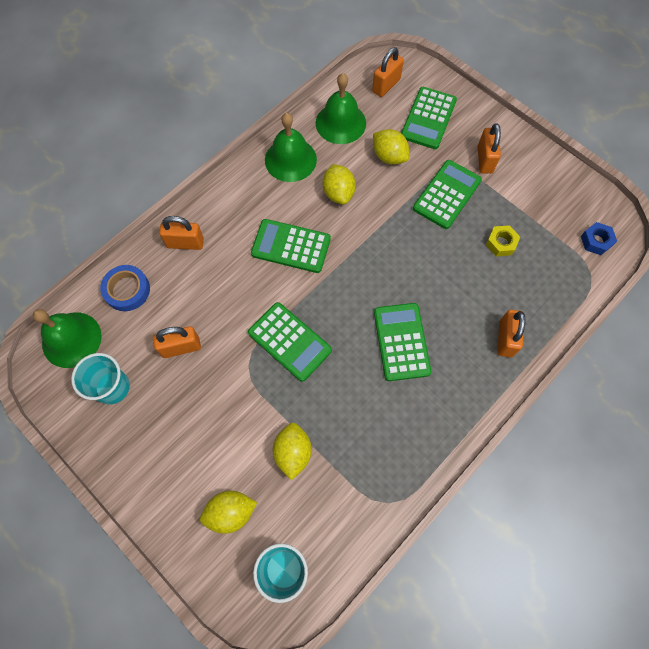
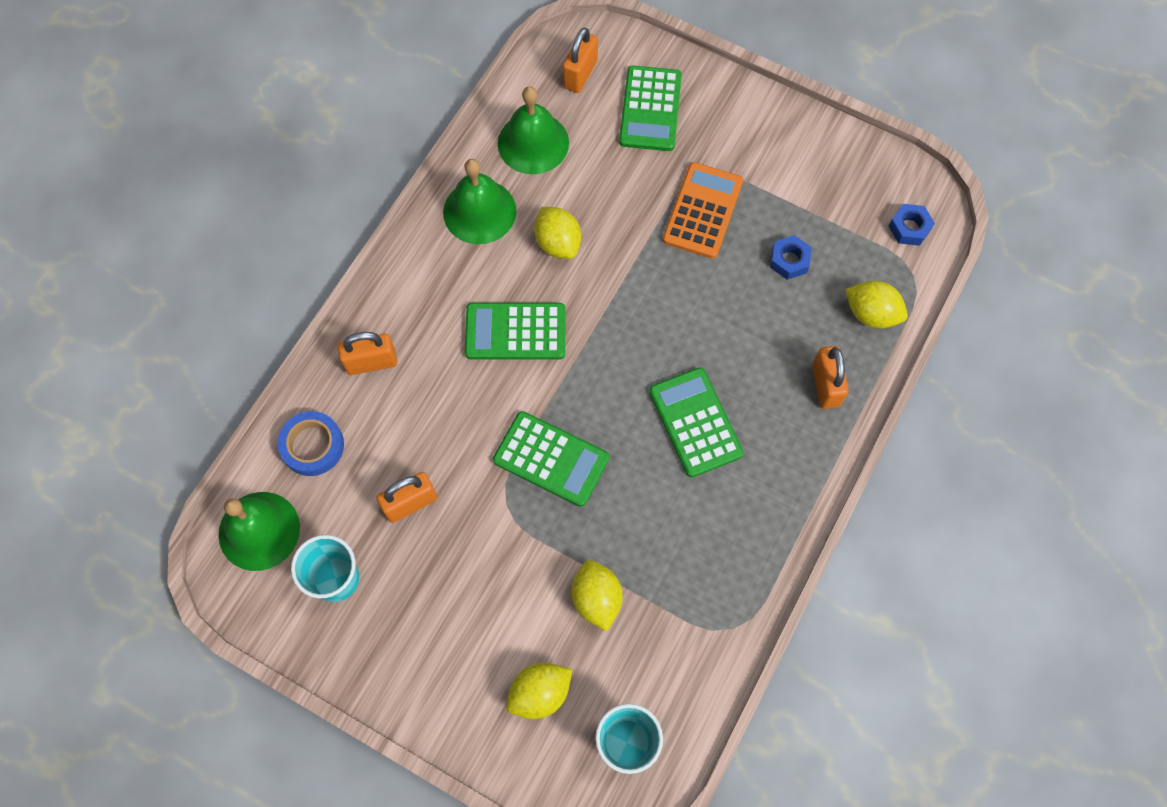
camera: 15 degrees left, 0 degrees up
(389, 156) = (612, 176): yellow lemon -> yellow lemon (871, 314)
(446, 194) = (702, 211): green calculator -> orange calculator
(484, 160) = (740, 150): orange padlock -> none
(501, 243) = (789, 260): yellow nut -> blue nut

